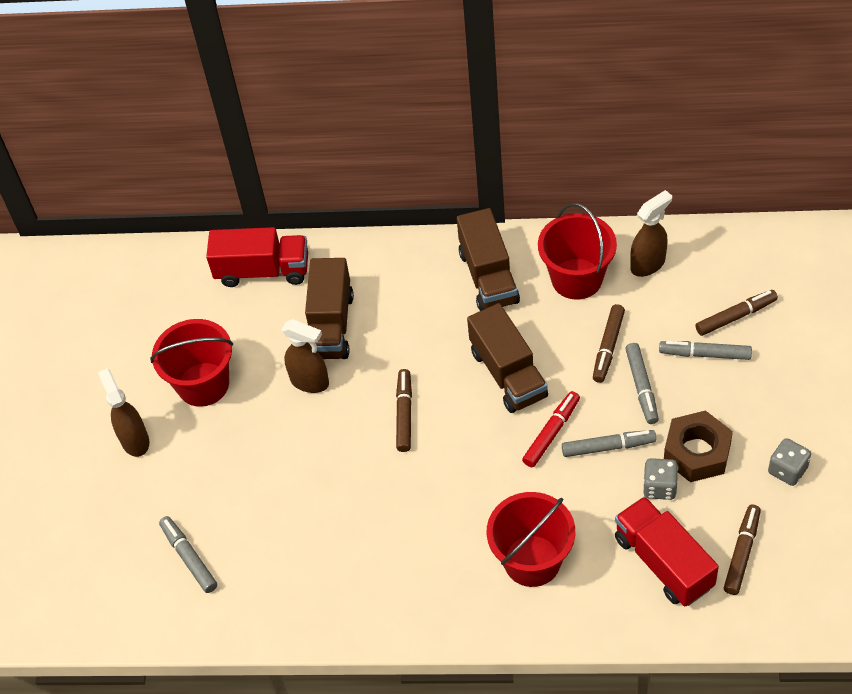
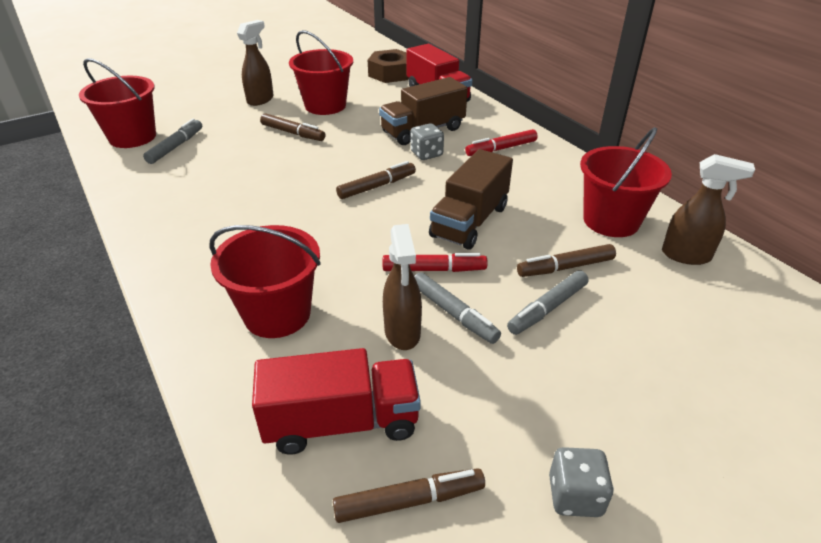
camera: 50 degrees right, 15 degrees down
(130, 594) = (132, 137): none -> red bucket
(310, 382) = (366, 139): brown spray bottle -> brown spray bottle (402, 333)
(415, 283) = (501, 149): none -> red marker
(488, 277) = (550, 177): brown truck -> none
(659, 487) = (440, 375): grey dice -> grey dice (426, 154)
(663, 562) = (341, 422): red truck -> red truck turned 60 degrees clockwise
(697, 452) = (513, 388): brown nut -> brown nut (390, 73)
(704, 354) = (641, 340): grey marker -> none
(736, 316) = (718, 345): brown marker -> brown marker (293, 133)

